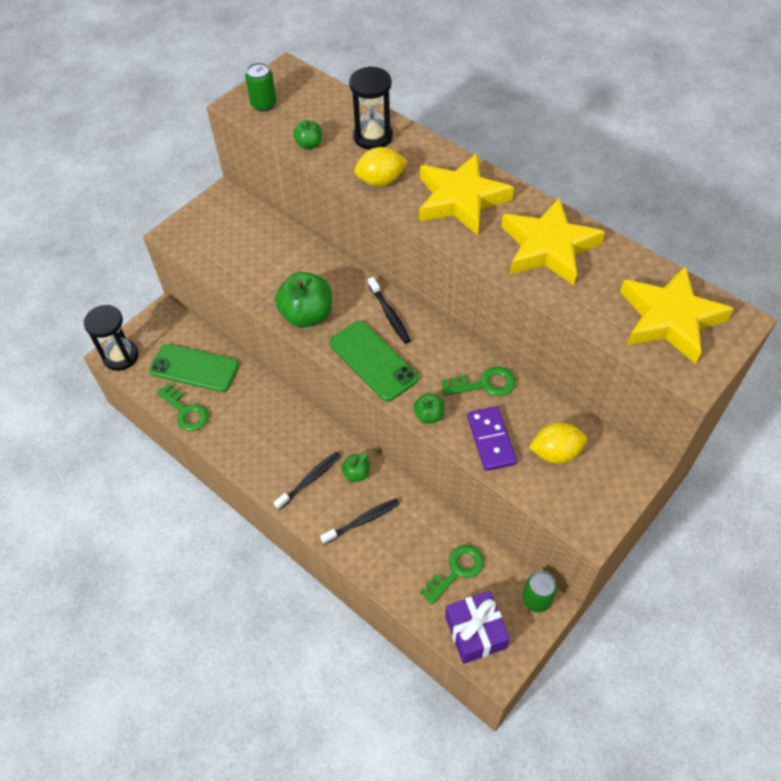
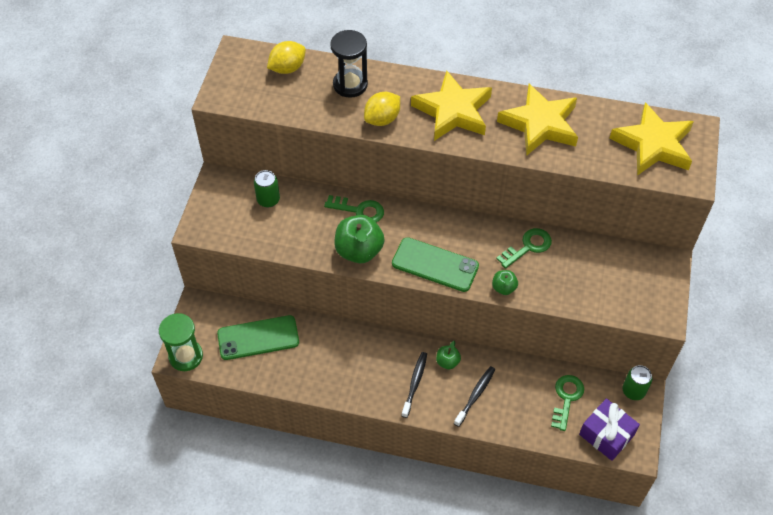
camera: 30 degrees left, 0 degrees up
(121, 356) = (186, 356): black hourglass -> green hourglass
(185, 411) = (276, 376): green key -> green key (359, 210)
(264, 104) = (240, 89): green can -> green can (268, 200)
(309, 144) = (303, 110): green apple -> none
(389, 314) = (423, 223): black toothbrush -> none
(491, 440) = (559, 286): purple domino -> none
(555, 452) = (608, 275): yellow lemon -> yellow lemon (287, 68)

